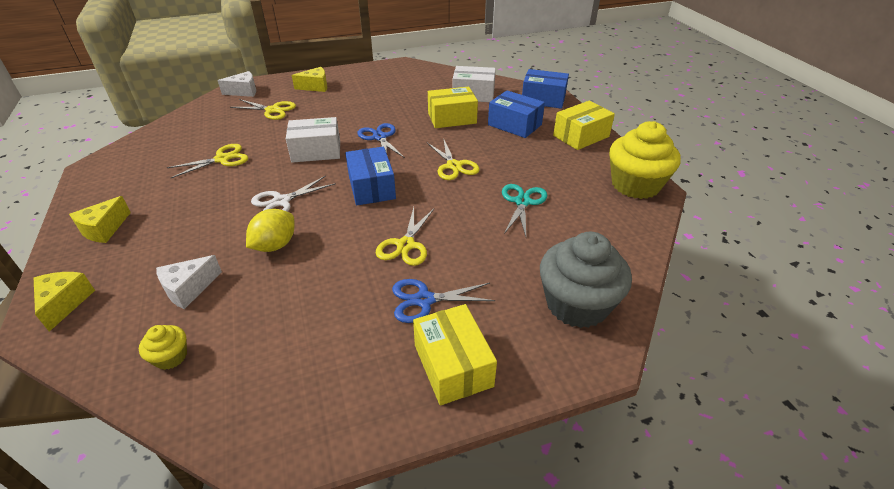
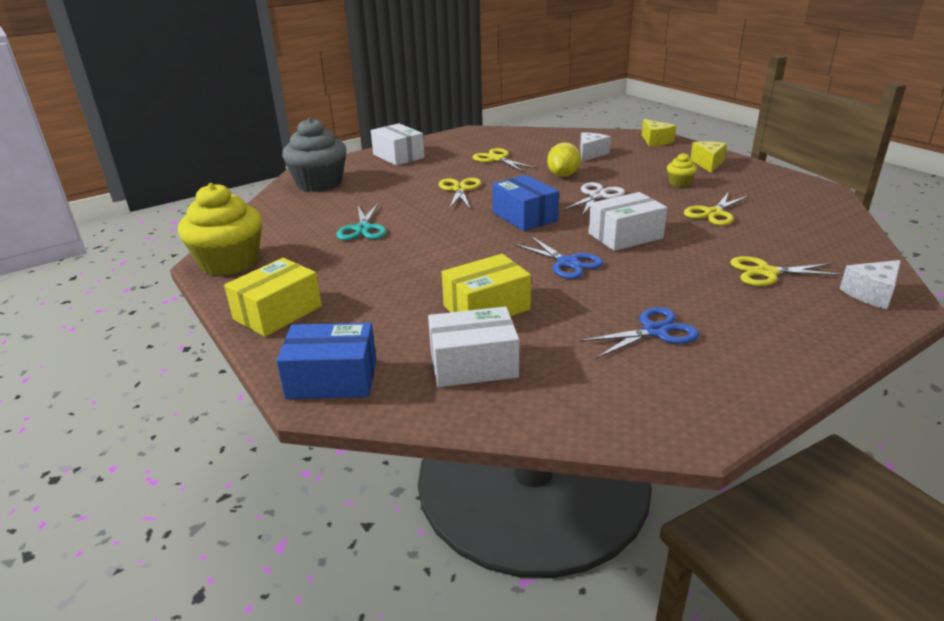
camera: 165 degrees right, 10 degrees down
(171, 357) = (559, 138): yellow cupcake -> yellow cupcake (679, 183)
(315, 87) = (777, 326): yellow cheese -> none
(424, 300) = (428, 171): blue scissors -> blue scissors (655, 331)
(453, 365) = (398, 156): yellow box -> white box
(454, 166) = (449, 247): yellow scissors -> yellow scissors (497, 159)
(514, 125) = (382, 314): blue box -> none

